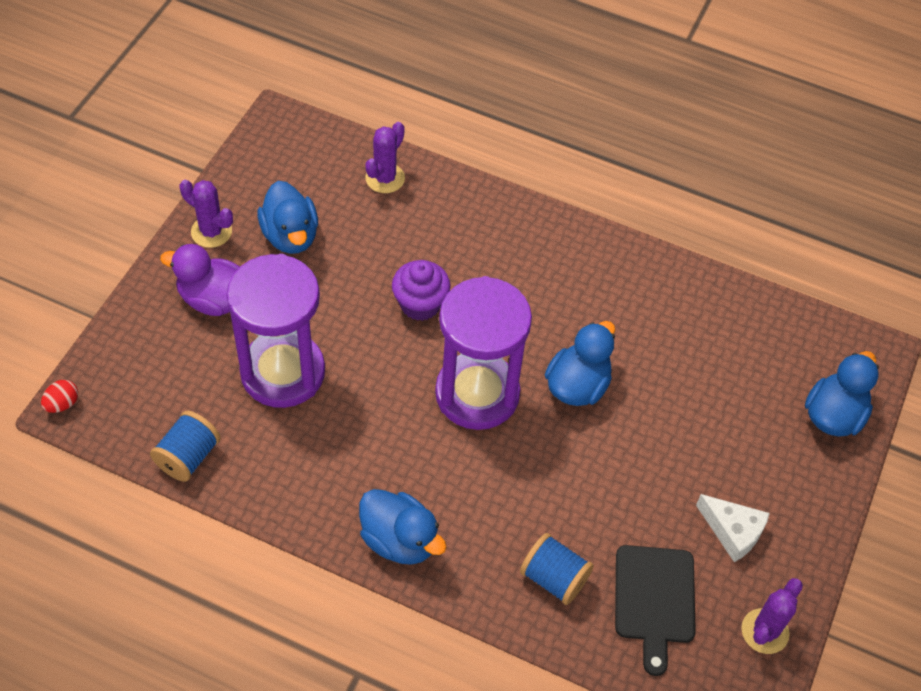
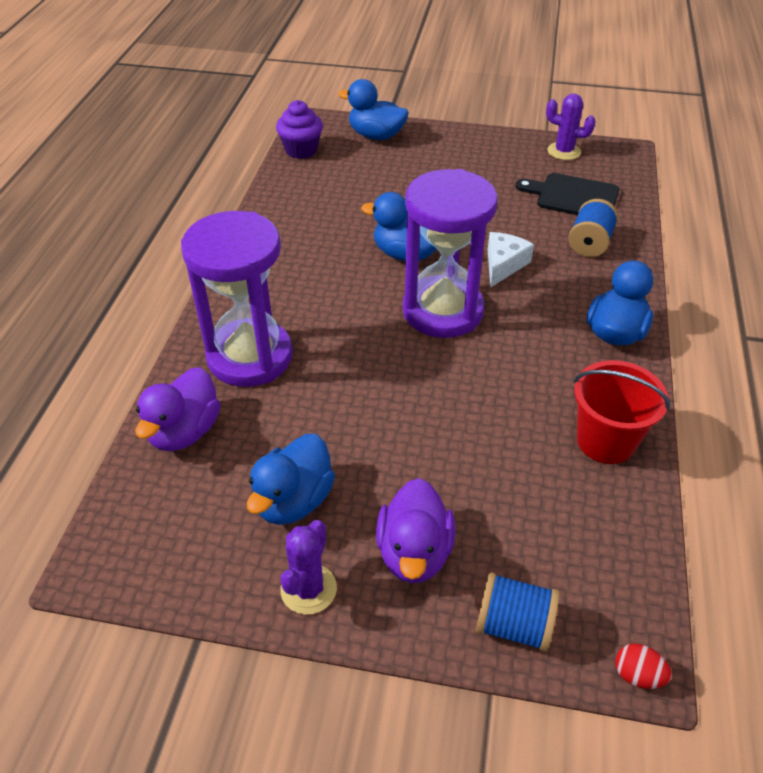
camera: 100 degrees left, 10 degrees down
(188, 457) = (629, 513): blue spool -> blue spool (514, 625)
(267, 471) = (605, 441): none -> red bucket
(283, 372) = (485, 458): purple hourglass -> purple hourglass (250, 356)
(290, 236) = (293, 501): blue duck -> blue duck turned 150 degrees clockwise
(385, 178) = (184, 431): purple cactus -> purple duck
(420, 304) = (355, 368): purple cupcake -> purple cupcake (301, 150)
(654, 599) = (573, 196): black cutting board -> black cutting board turned 150 degrees counterclockwise
(733, 532) = (497, 169): white cheese -> white cheese (503, 265)

